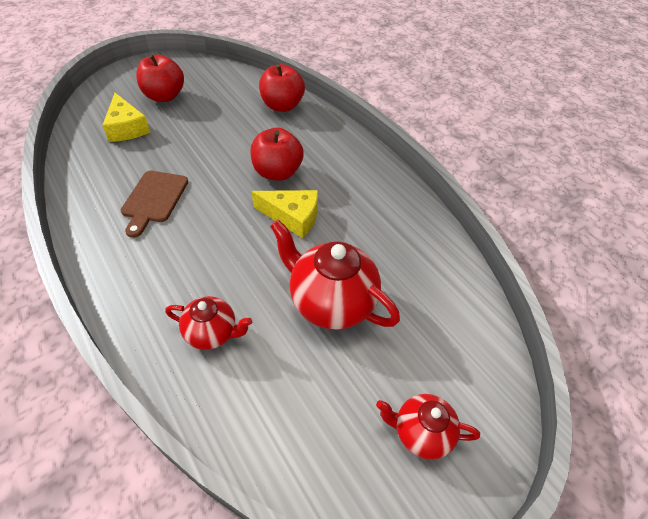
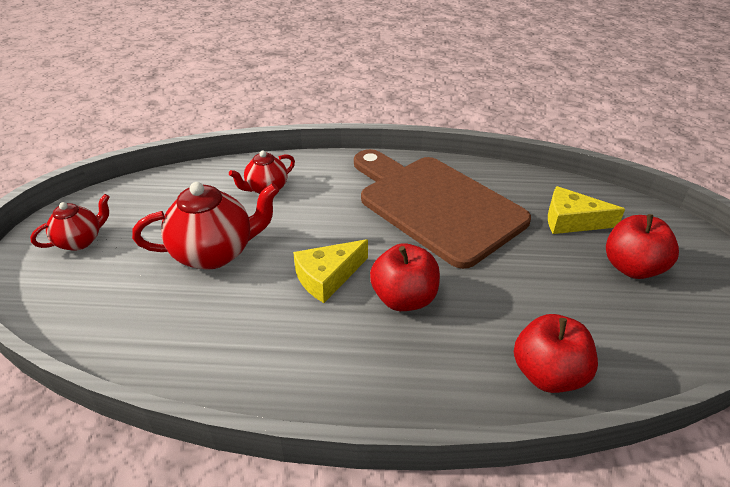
camera: 130 degrees right, 10 degrees down
(154, 199) = (435, 205): brown cutting board -> brown cutting board, size x2.18

